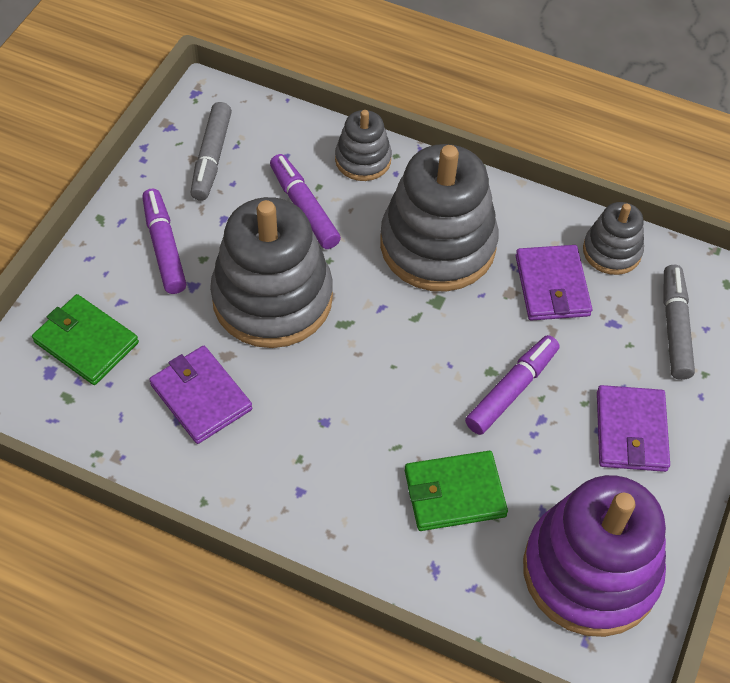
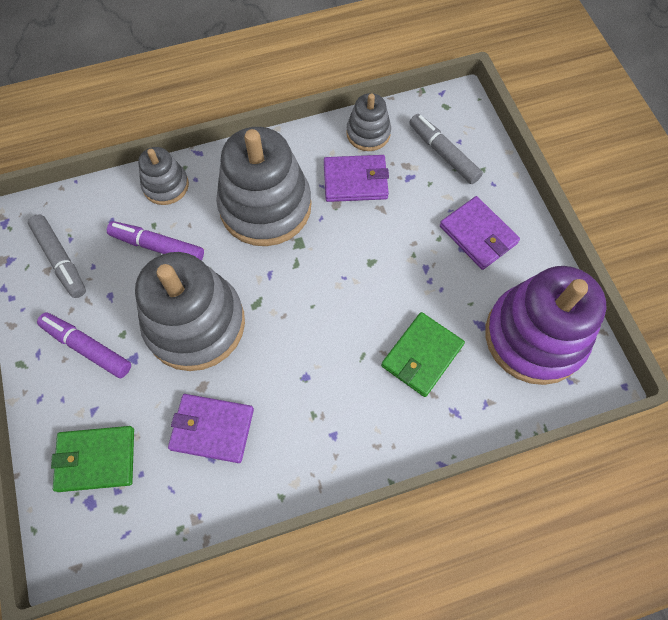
camera: 40 degrees left, 10 degrees up
(512, 390) = (393, 264): purple marker -> none
(552, 286) = (355, 180): purple wallet -> purple wallet turned 45 degrees counterclockwise

